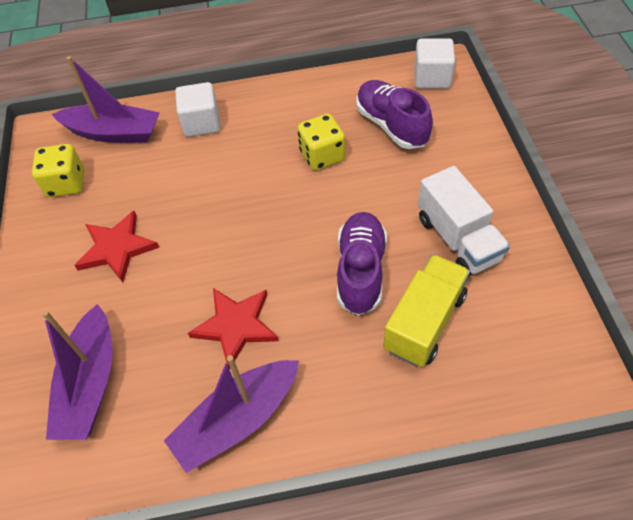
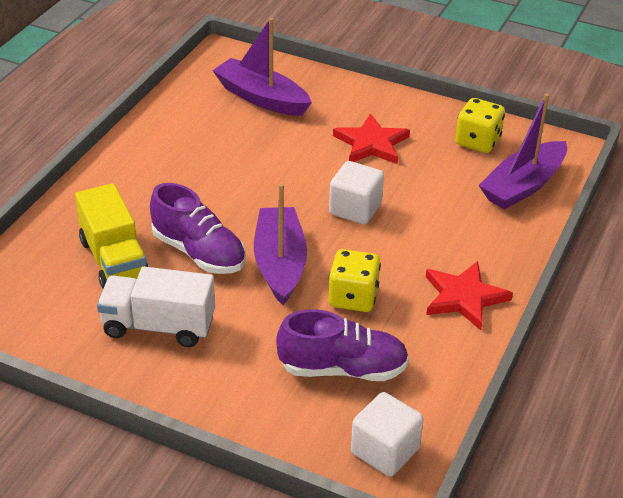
camera: 120 degrees right, 15 degrees down
(201, 123) = (483, 242): white cube -> white cube (355, 209)
(236, 326) = (229, 170): red star -> red star (464, 297)
(237, 420) = (158, 143): purple boat -> purple boat (280, 264)

